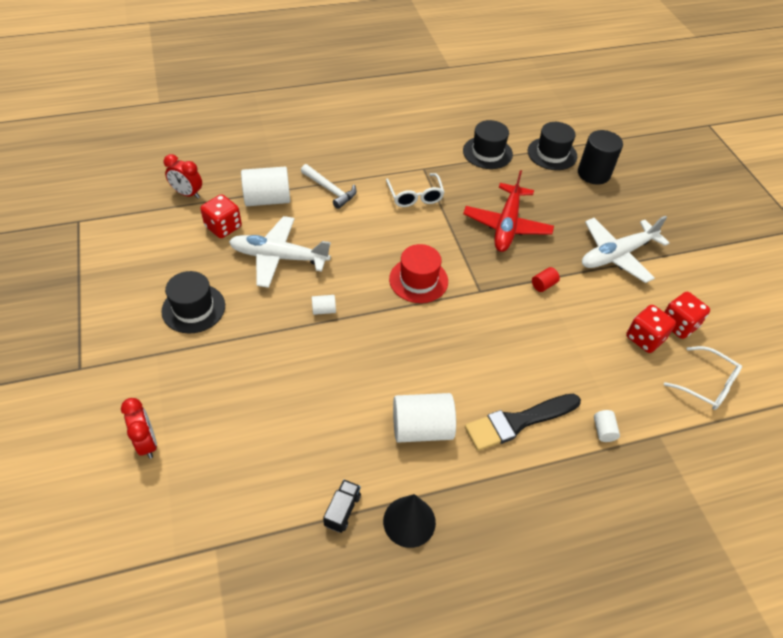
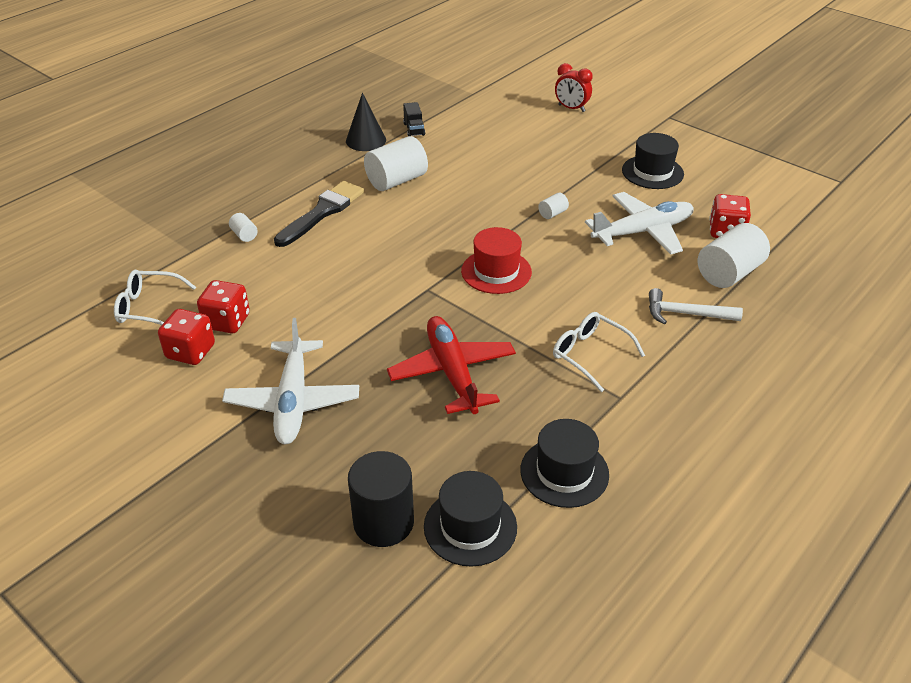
camera: 150 degrees right, 10 degrees down
(187, 194) = (804, 242): red clock -> none
(543, 285) = (364, 325): red cylinder -> none
(617, 255) = (293, 401): white plane -> white plane turned 150 degrees clockwise

